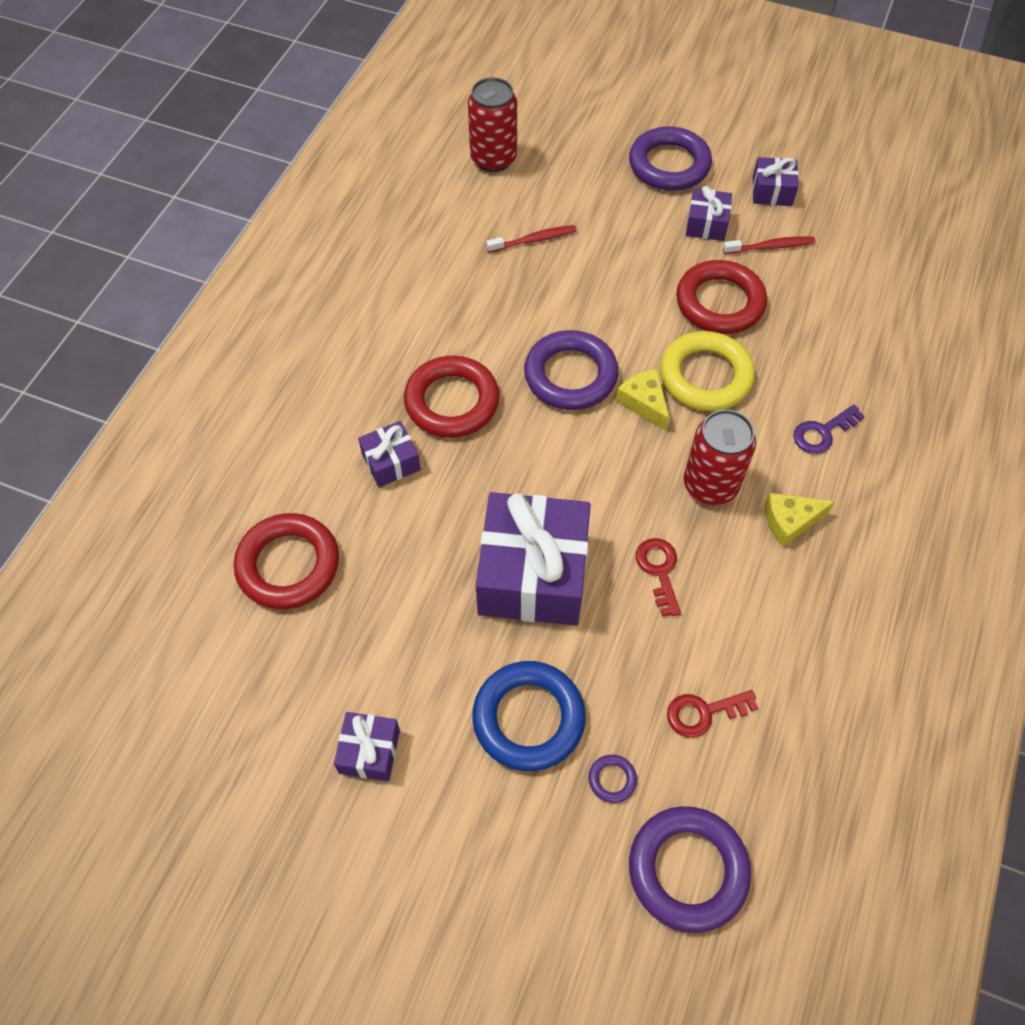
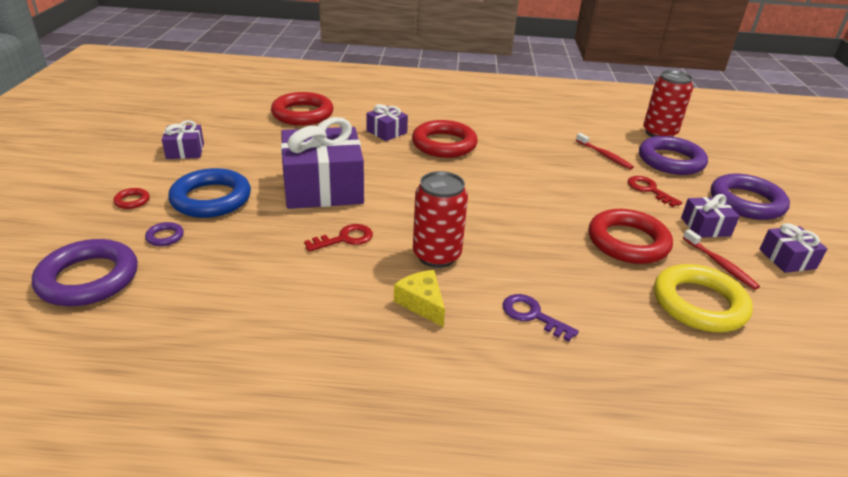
camera: 70 degrees right, 25 degrees down
(508, 826) = (132, 201): none -> red ring
(570, 375) = (497, 182): purple ring -> purple ring (670, 161)
(644, 403) = (495, 216): yellow cheese -> none
(703, 712) = (223, 273): red key -> red key (649, 190)
(705, 376) = (544, 242): yellow ring -> yellow ring (699, 304)

